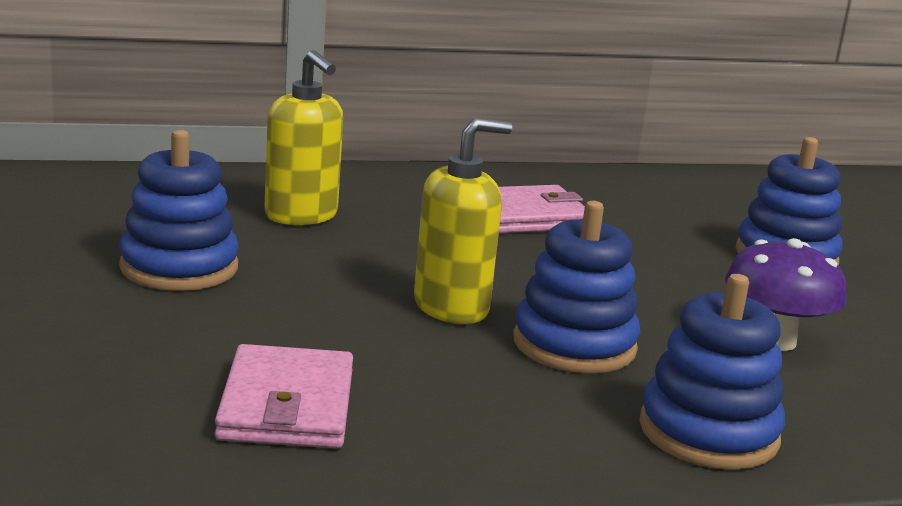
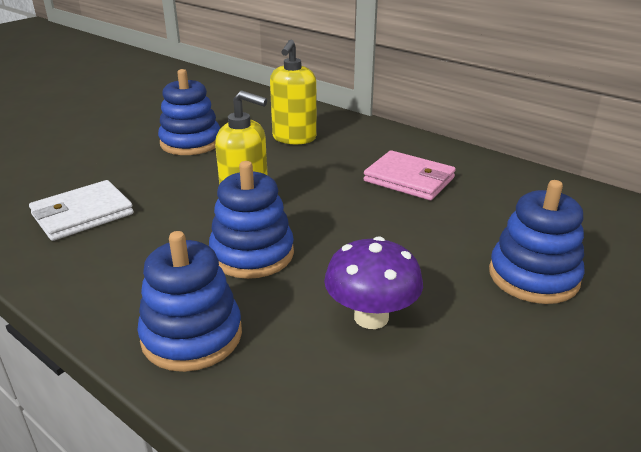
camera: 55 degrees right, 10 degrees up
(287, 405) = (82, 214): pink wallet -> white wallet

